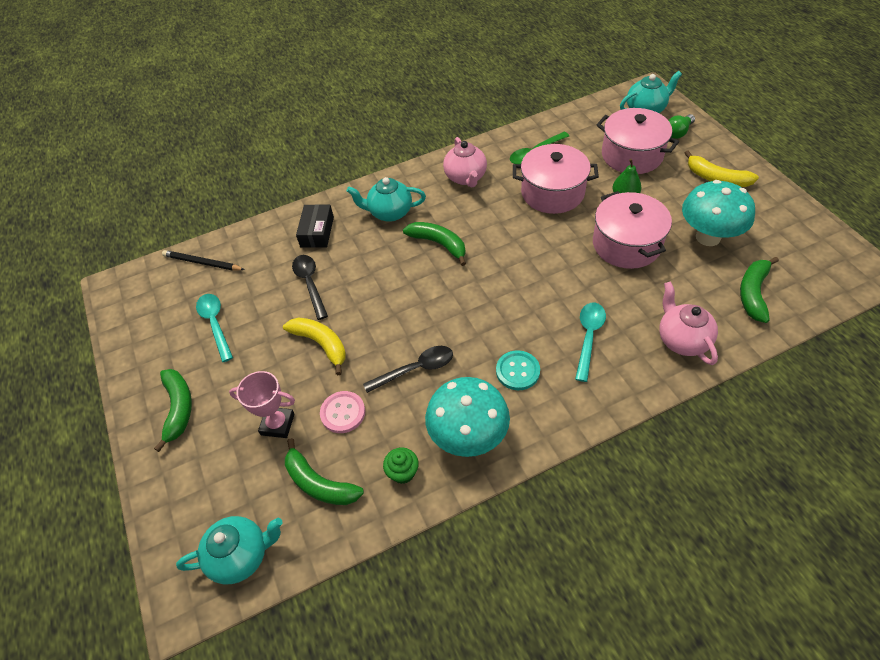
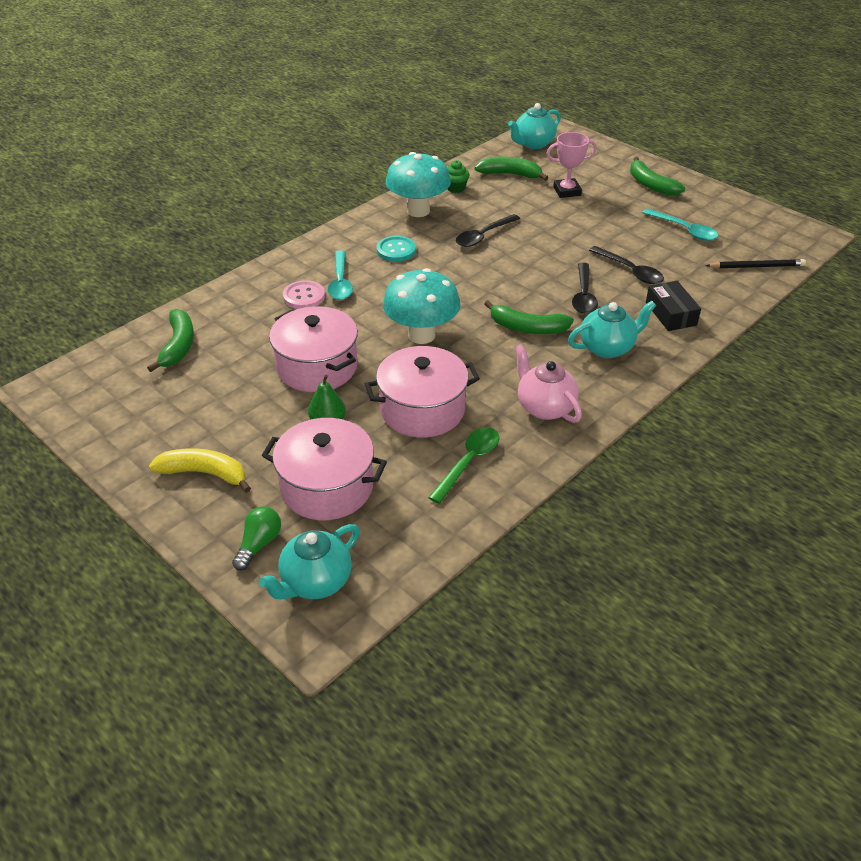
camera: 155 degrees right, 10 degrees down
(321, 344) = (577, 235): yellow banana -> none
(343, 413) = (523, 205): pink button -> pink button (304, 296)
(371, 266) = (583, 295): none -> black spoon
(682, 340) = (253, 296): pink teapot -> none
(708, 237) = (222, 393): turquoise mushroom -> turquoise mushroom (421, 335)

